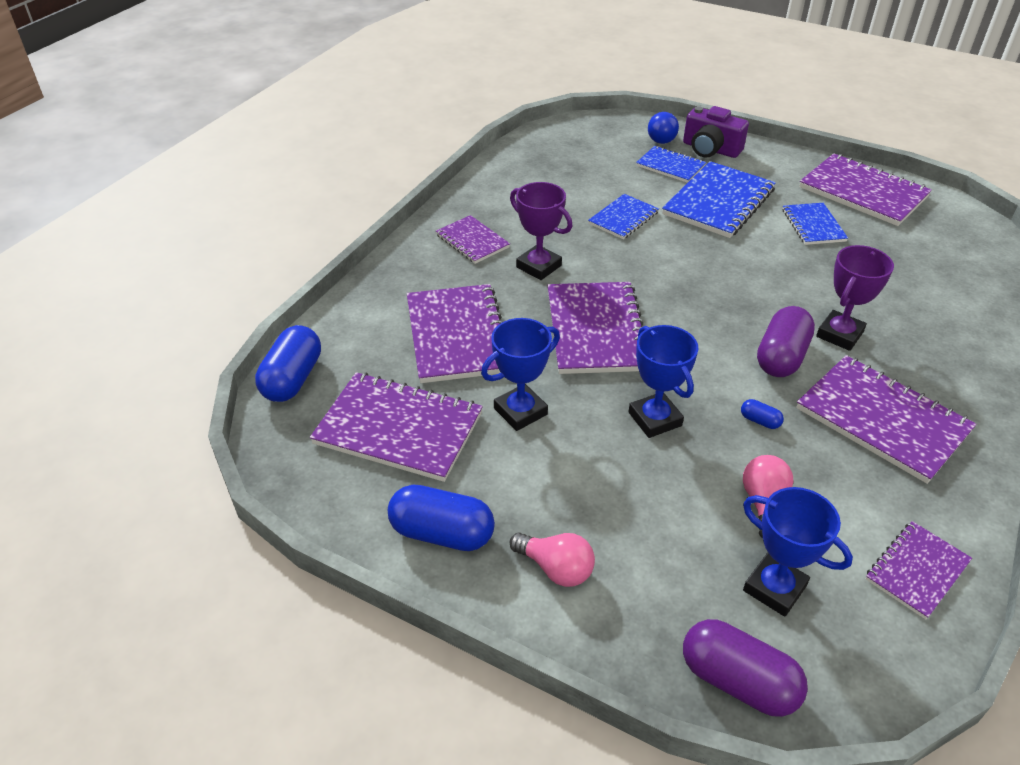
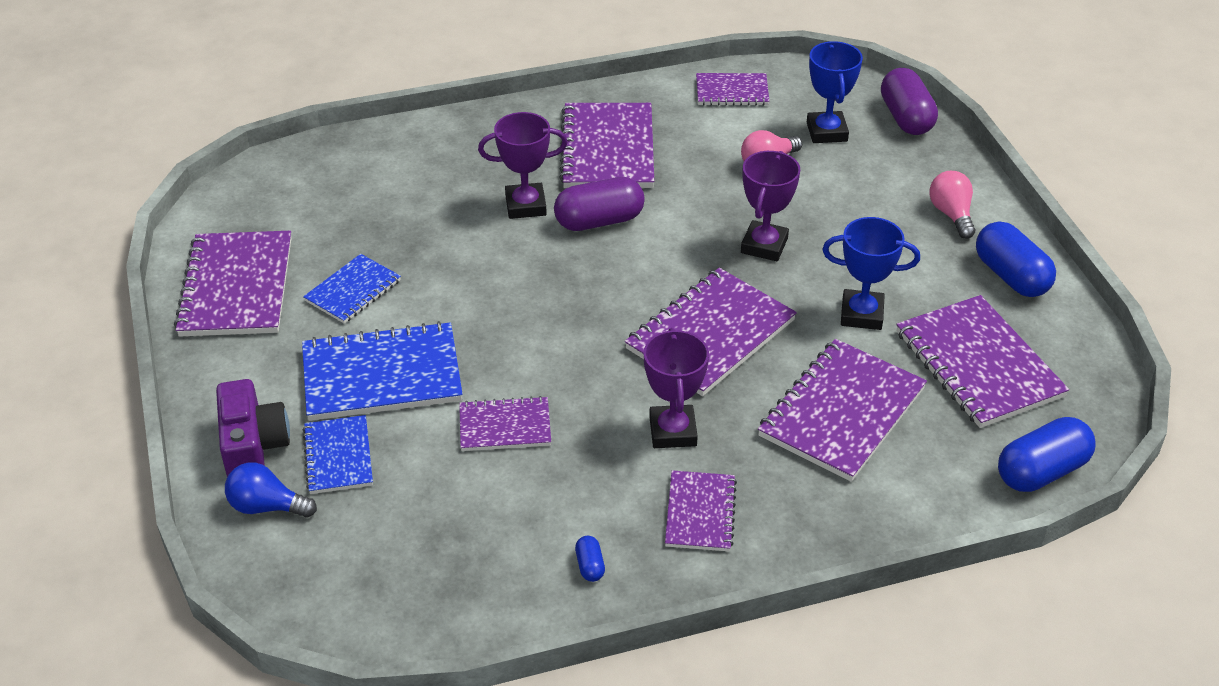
camera: 135 degrees left, 0 degrees up
(623, 218) = (505, 426): blue notebook -> purple notebook
(655, 419) = (764, 245): blue trophy -> purple trophy
(662, 138) = (267, 506): blue light bulb -> blue light bulb turned 135 degrees counterclockwise
(760, 421) = (691, 198): blue capsule -> blue capsule (590, 566)

